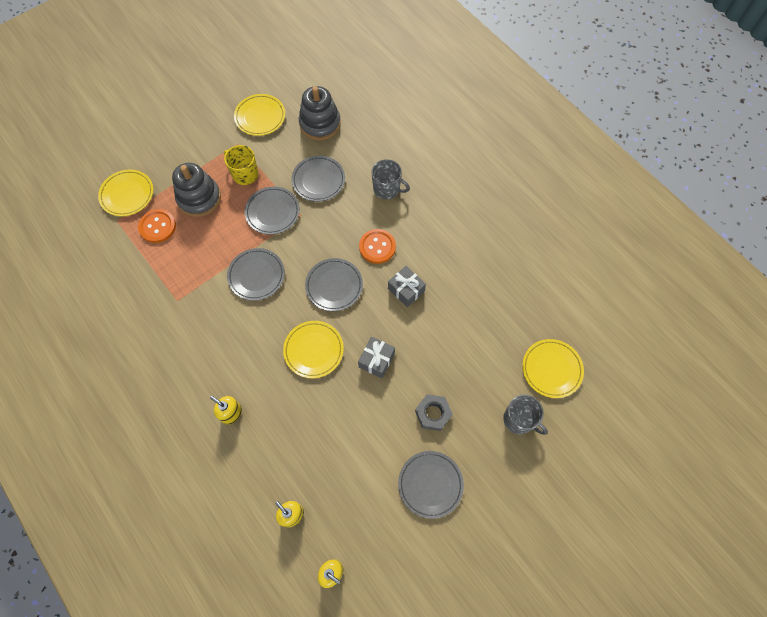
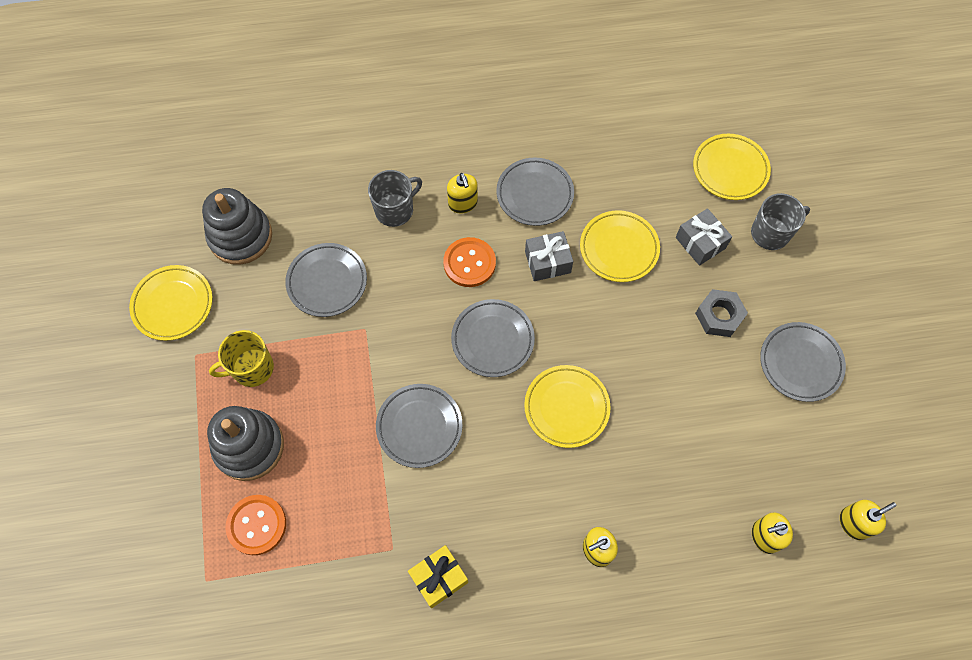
camera: 60 degrees left, 0 degrees up
(127, 195) = (172, 546): yellow plate -> yellow plate (619, 248)
(172, 333) = (439, 578): none -> yellow gift
(272, 212) = (337, 361): grey plate -> grey plate (535, 194)
(376, 360) = (620, 342): grey gift -> grey gift (700, 243)
(415, 222) = (463, 203): none -> yellow soap dispenser

